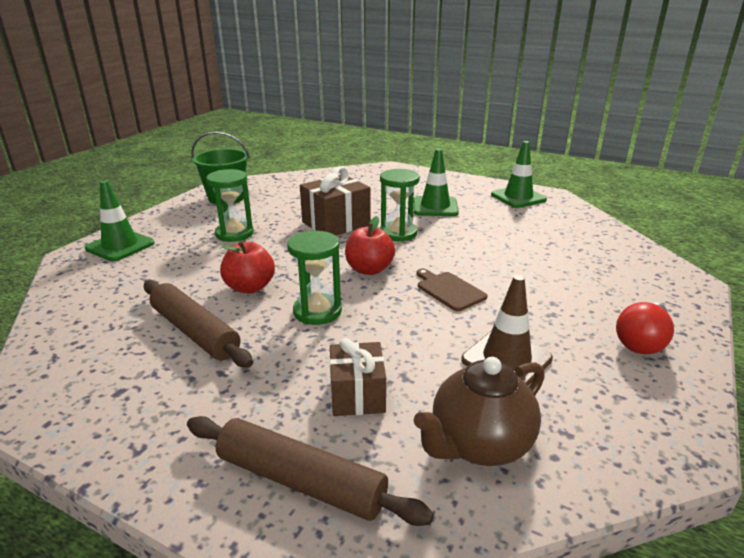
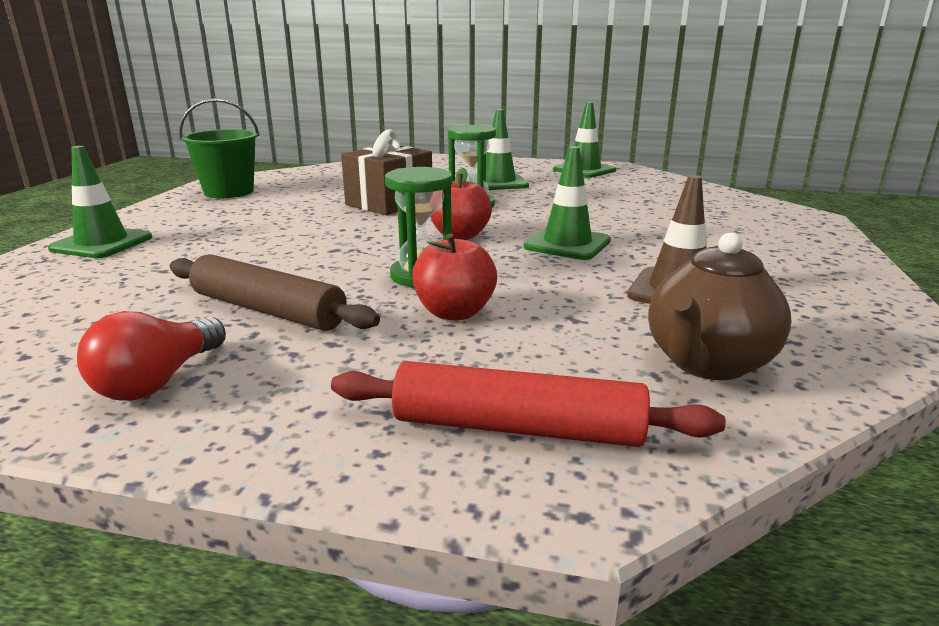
camera: 15 degrees left, 5 degrees down
(234, 234) = (262, 221): green hourglass -> none
(250, 287) = (316, 264): red apple -> red apple (454, 312)
(300, 481) = (517, 428): brown rolling pin -> red rolling pin
(357, 395) = (528, 340): brown gift -> none
(449, 290) = (567, 244): brown cutting board -> green traffic cone
(642, 341) = (804, 262): red light bulb -> red light bulb (159, 381)

